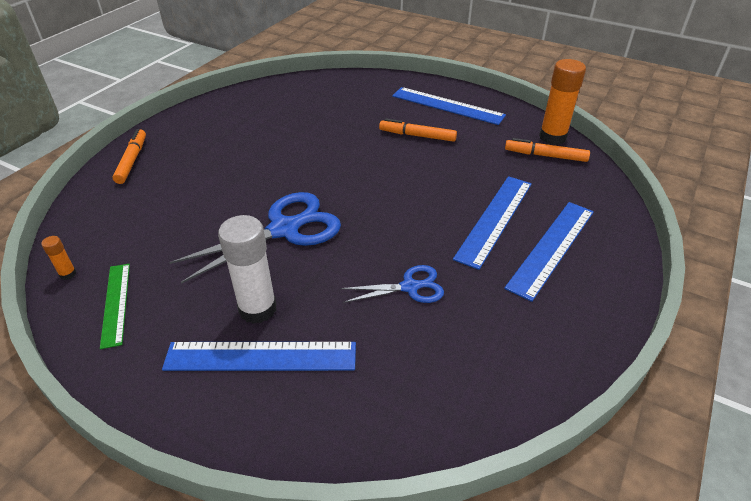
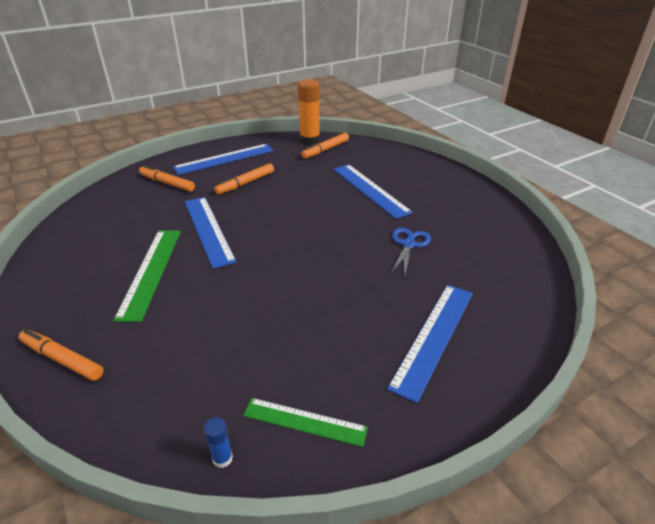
camera: 60 degrees left, 5 degrees down
(68, 274) = (222, 458): orange glue stick -> blue glue stick
(245, 149) = (151, 271): none -> green ruler
(257, 309) = (380, 324): white glue stick -> none
(285, 229) = (294, 281): blue scissors -> none
(373, 98) = (167, 183): none -> orange marker
(551, 248) = (412, 182): blue ruler -> blue ruler (208, 230)

